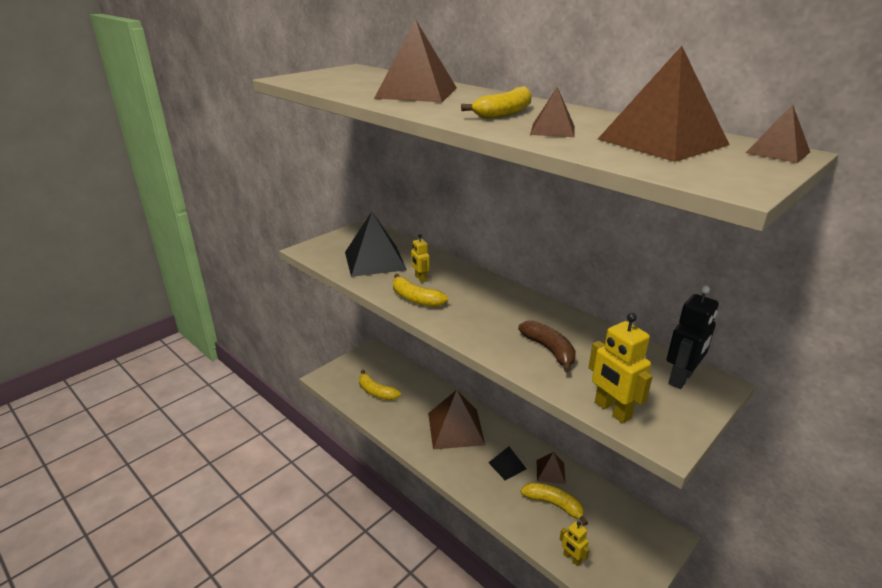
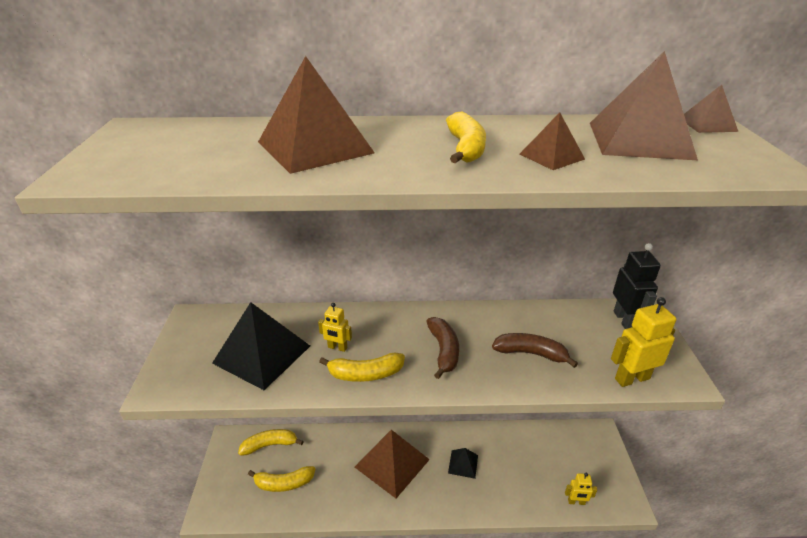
camera: 45 degrees left, 5 degrees up
(485, 315) = (443, 351): none -> brown banana
(550, 471) = (494, 443): brown pyramid -> none
(554, 504) = (524, 469): yellow banana -> yellow banana (270, 445)
(612, 410) = (632, 378): yellow robot -> yellow robot turned 150 degrees clockwise

